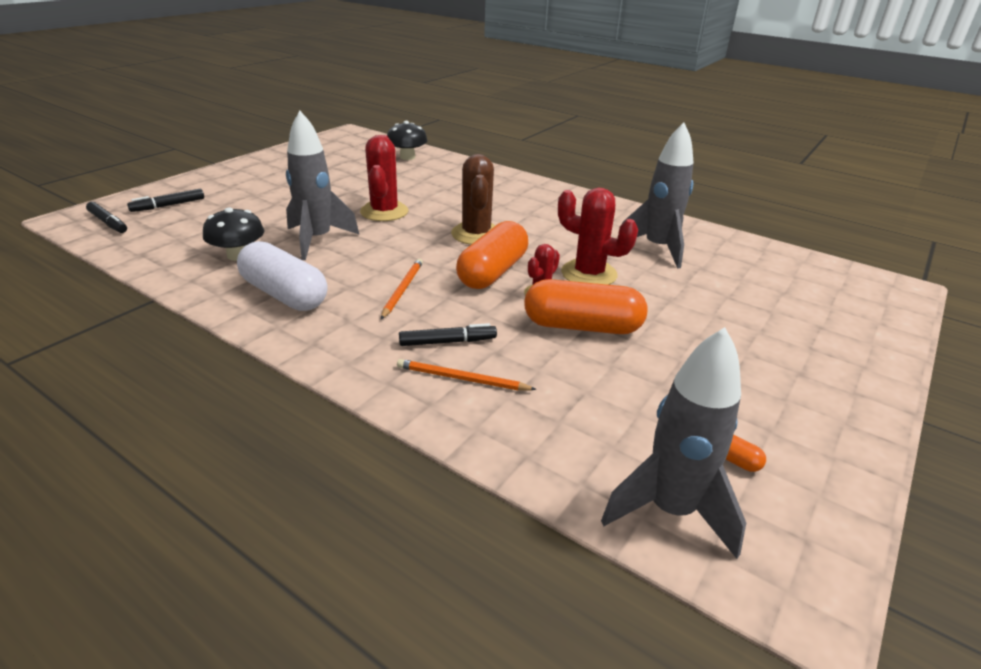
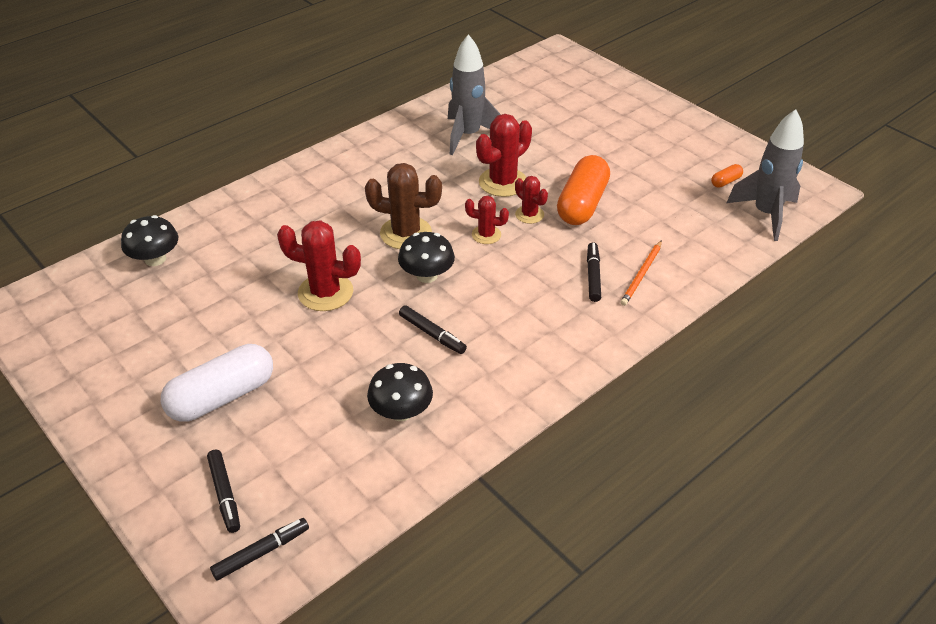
camera: 75 degrees left, 10 degrees up
(284, 294) = (497, 372): white capsule -> white capsule (222, 397)
(317, 240) = (382, 348): grey rocket -> none
(337, 259) = (432, 334): none -> black marker
(403, 289) = (505, 293): orange pencil -> none
(419, 249) = (427, 275): none -> black mushroom
(493, 272) = (486, 235): orange capsule -> red cactus

